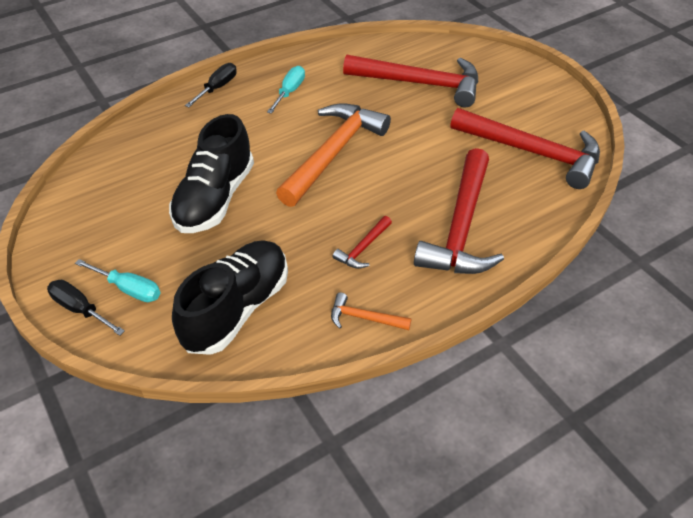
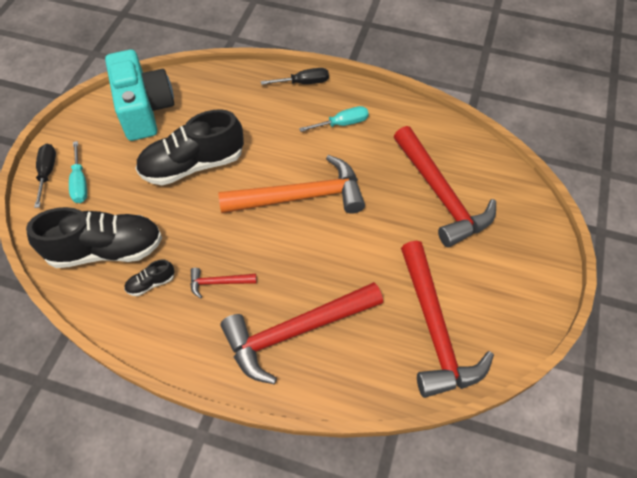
camera: 50 degrees right, 10 degrees up
(103, 197) = (144, 110): none -> turquoise camera
(313, 294) = (151, 283): none -> black shoe
(364, 318) = (153, 329): orange hammer -> none

